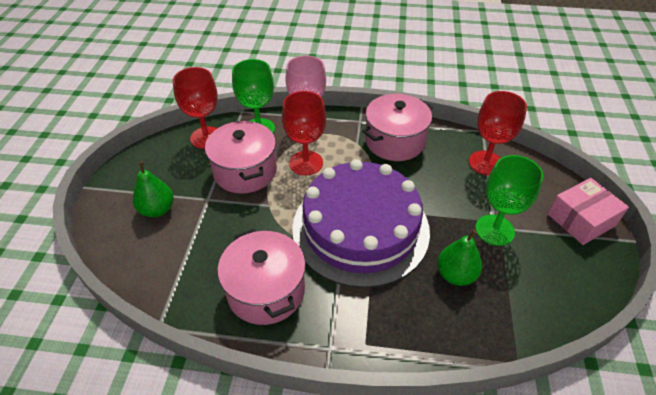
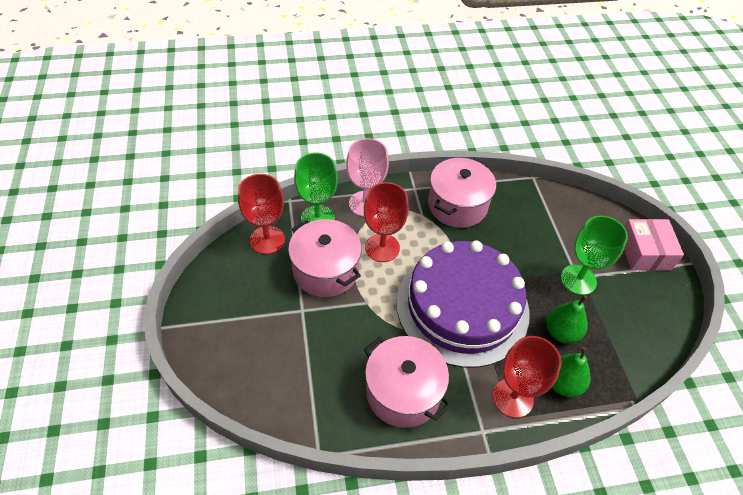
camera: 20 degrees left, 5 degrees up
(157, 209) = (256, 334): green pear -> green pear (562, 383)
(485, 163) = (547, 211): red goblet -> red goblet (512, 398)
(581, 219) = (644, 252): pink box -> pink box turned 45 degrees counterclockwise

